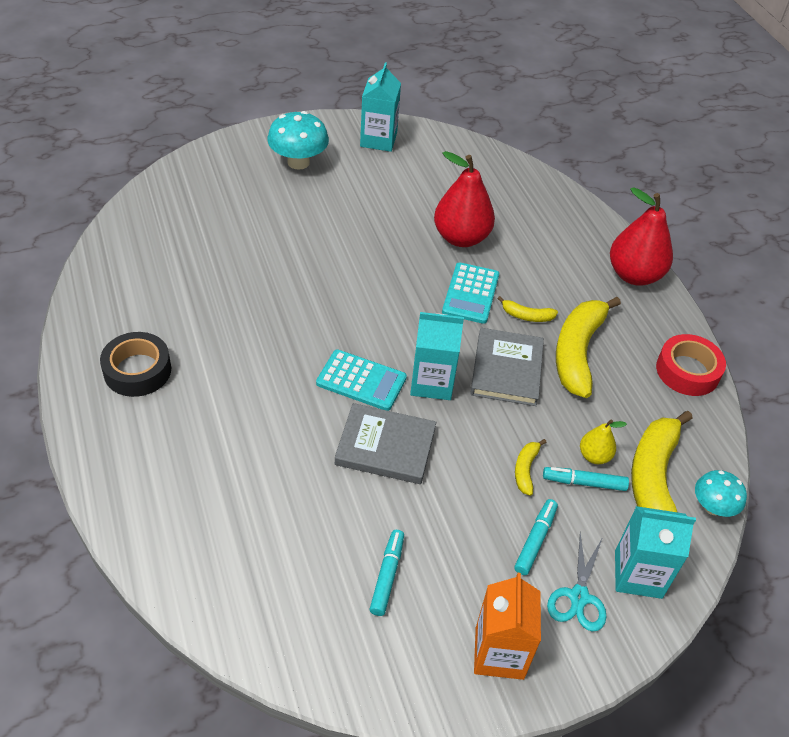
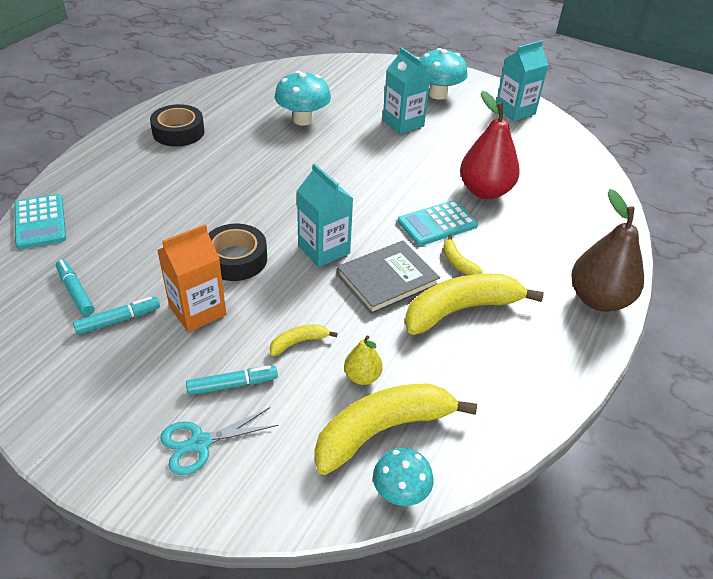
camera: 50 degrees right, 5 degrees down
(228, 271) = (303, 120): none -> turquoise mushroom
(361, 381) = (282, 217): turquoise calculator -> turquoise calculator (40, 222)
(385, 447) = (235, 259): grey book -> black tape
(499, 653) = (99, 420): orange carton -> orange carton (197, 311)
(584, 482) = (326, 385): turquoise marker -> turquoise marker (76, 292)
(634, 275) = (598, 299): red pear -> brown pear
(638, 574) = (263, 473): turquoise carton -> turquoise carton (403, 123)
(687, 371) = (540, 391): red tape -> none

